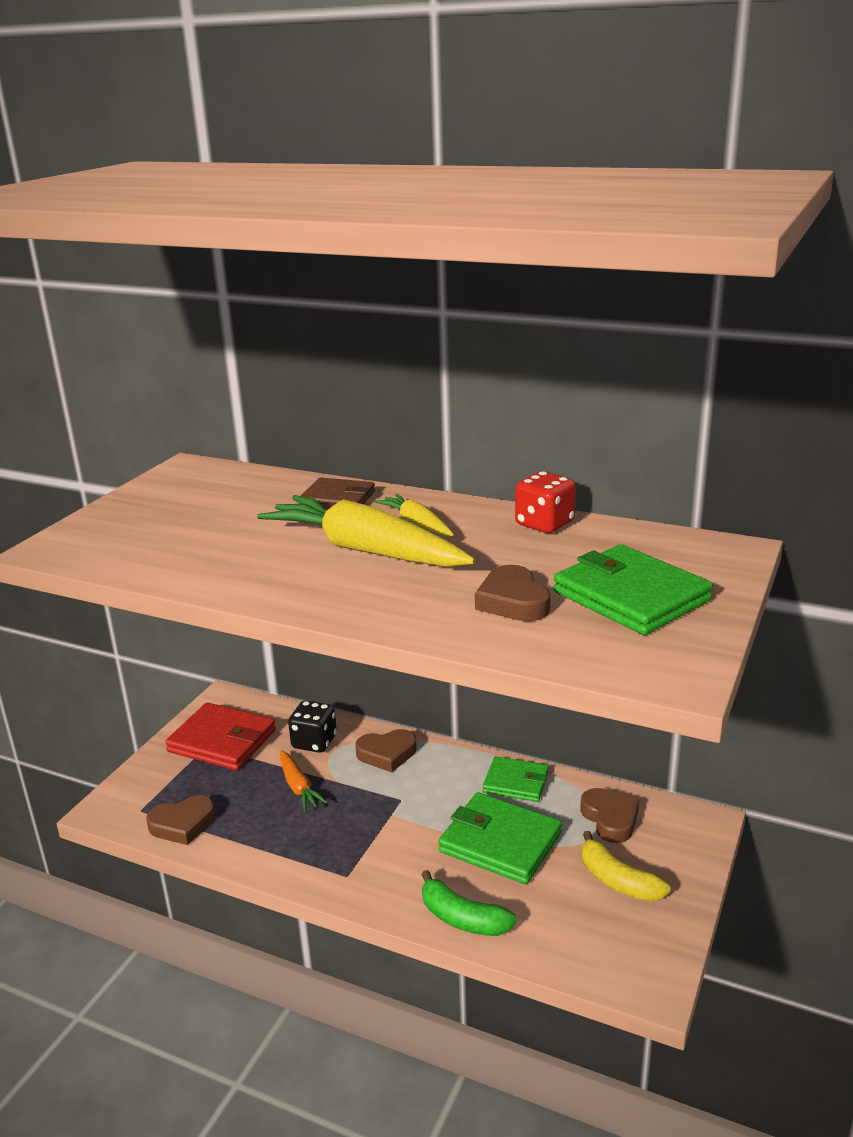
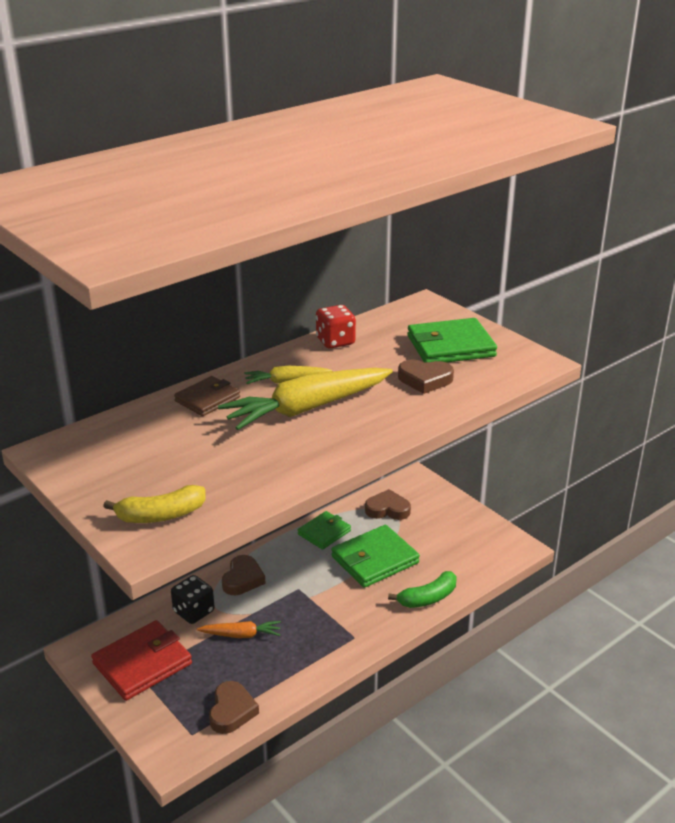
camera: 65 degrees left, 5 degrees up
(618, 881) = (439, 527): yellow banana -> yellow banana (161, 515)

